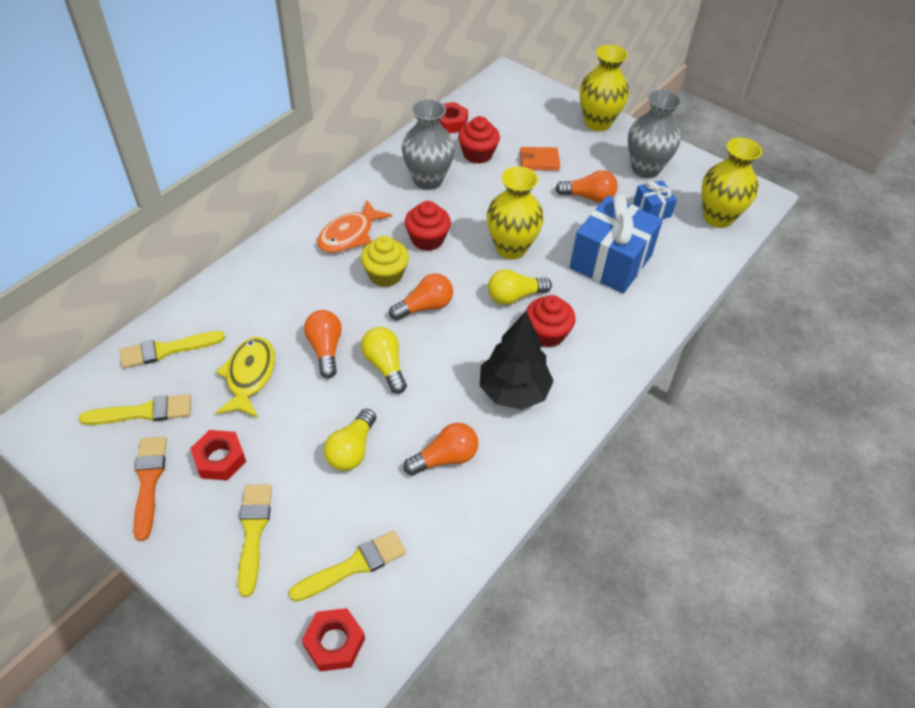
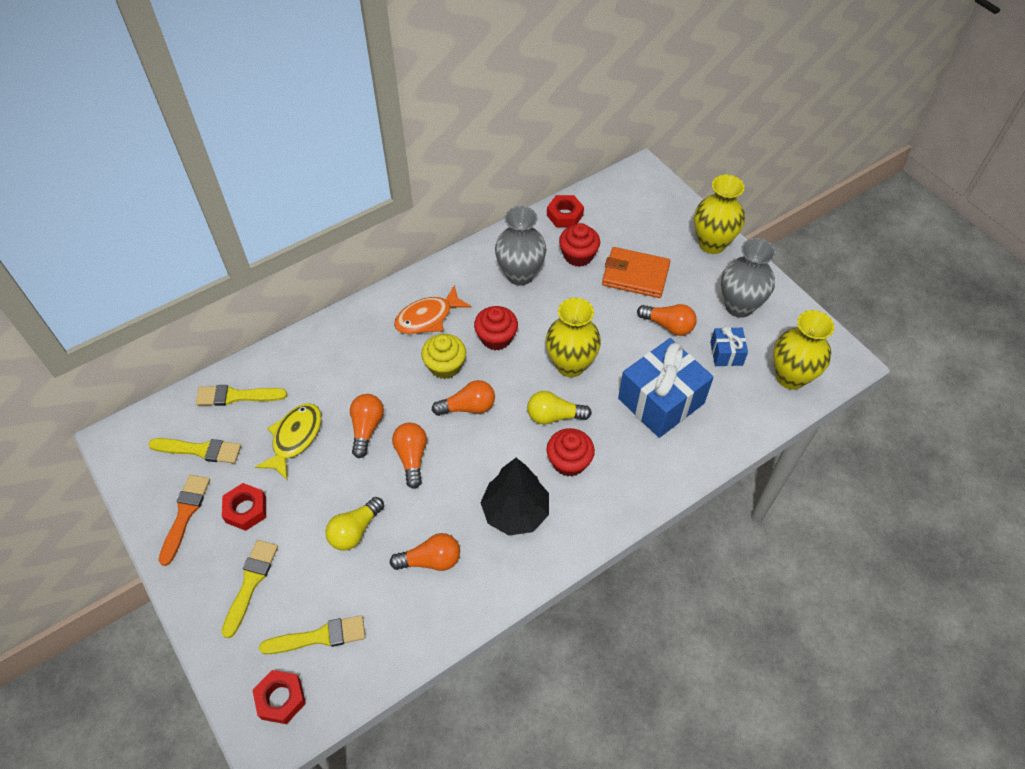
camera: 20 degrees right, 5 degrees up
(385, 366) = (412, 457): yellow light bulb -> orange light bulb
(539, 161) = (635, 275): orange wallet -> orange wallet, size x1.58

